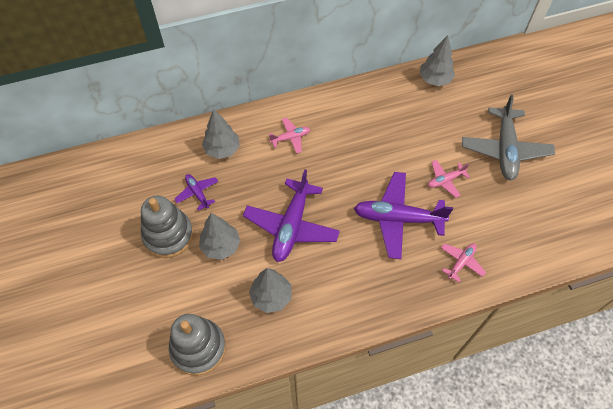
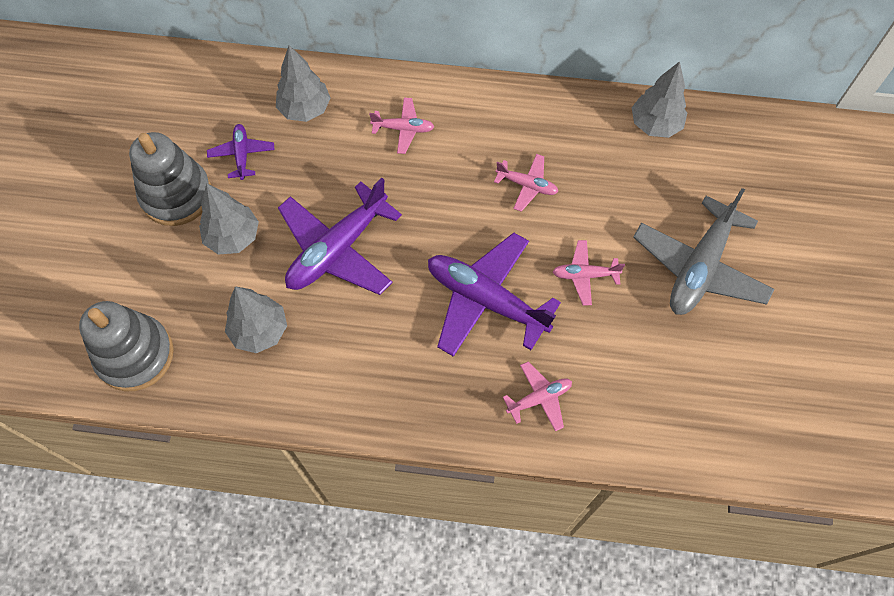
camera: 25 degrees right, 5 degrees up
(383, 142) = (527, 185): none -> pink plane

